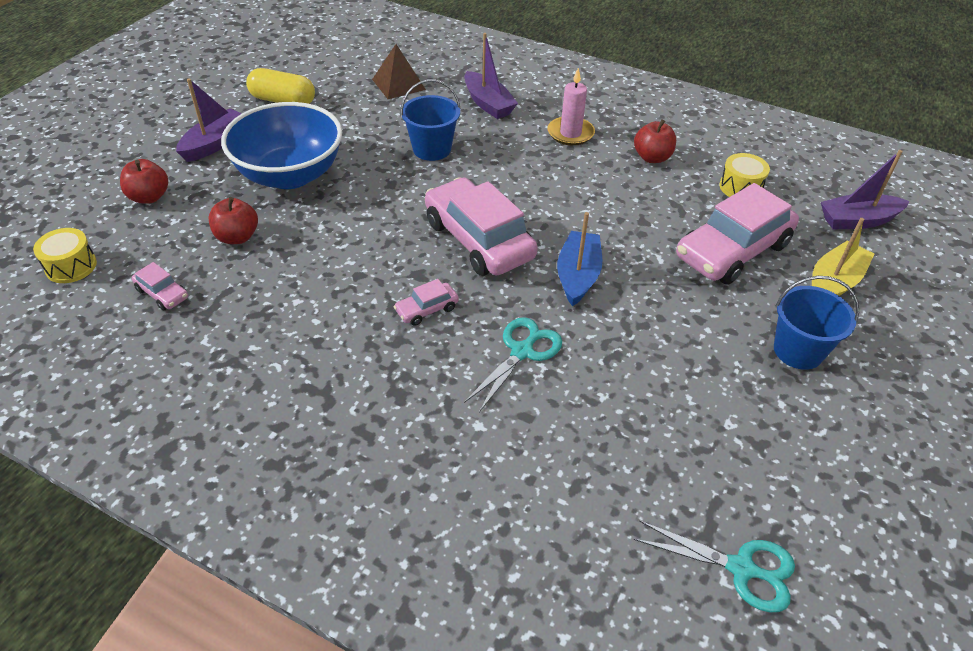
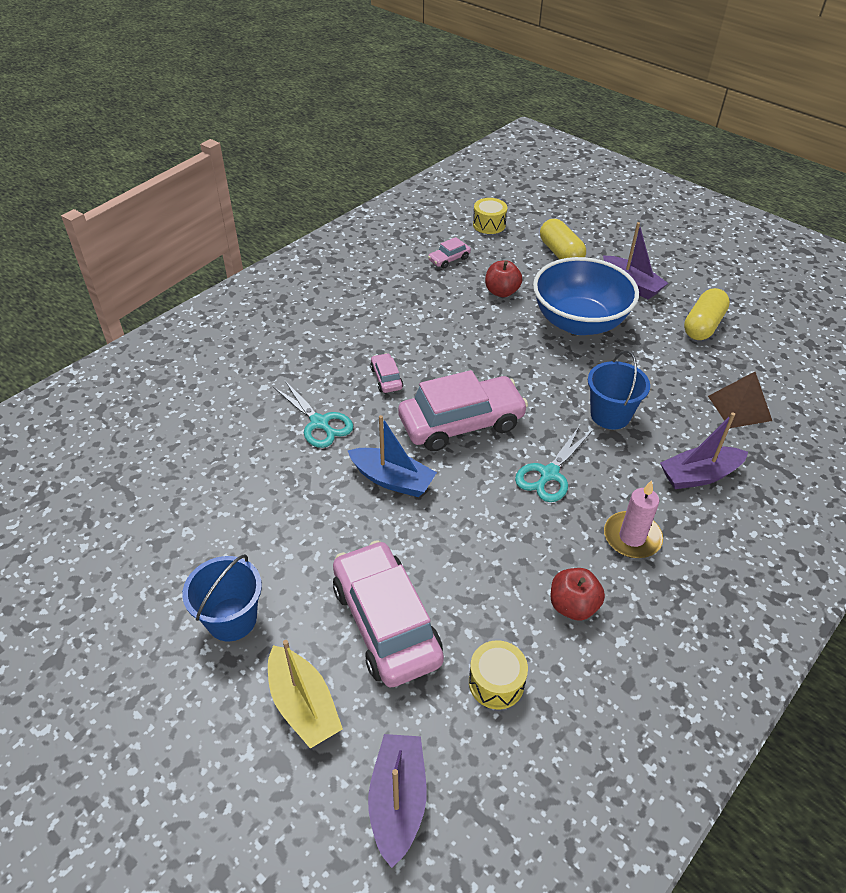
camera: 105 degrees right, 0 degrees up
(149, 197) = (560, 253): red apple -> yellow capsule
(741, 568) = (77, 490): turquoise scissors -> turquoise scissors (549, 474)

